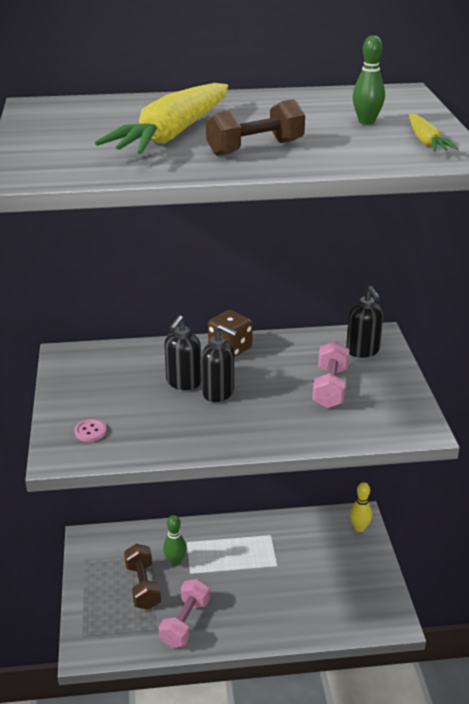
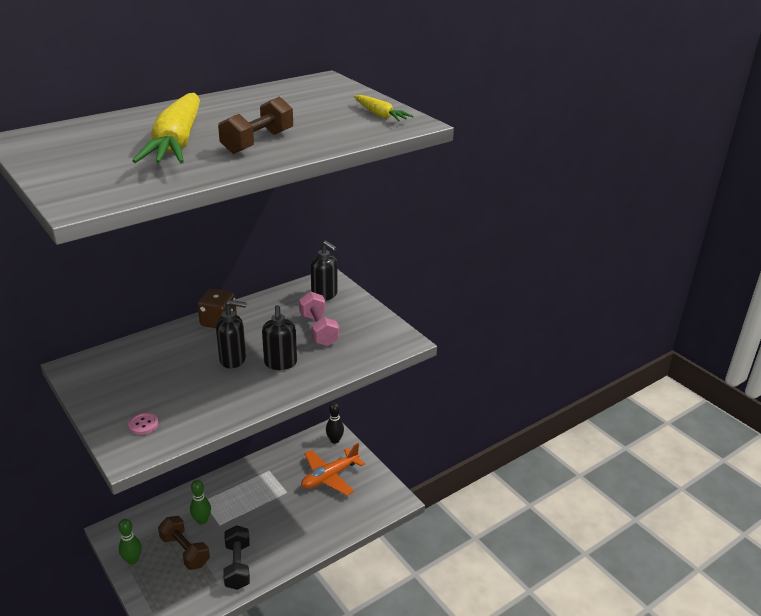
camera: 30 degrees left, 0 degrees up
(183, 382) = (197, 360): black soap dispenser -> black soap dispenser (280, 363)
(185, 623) = (237, 565): pink dumbbell -> black dumbbell
(332, 566) = (330, 476): none -> orange plane
(359, 528) = (335, 440): yellow bowling pin -> black bowling pin
(366, 122) = (322, 107): green bowling pin -> green bowling pin (132, 560)

